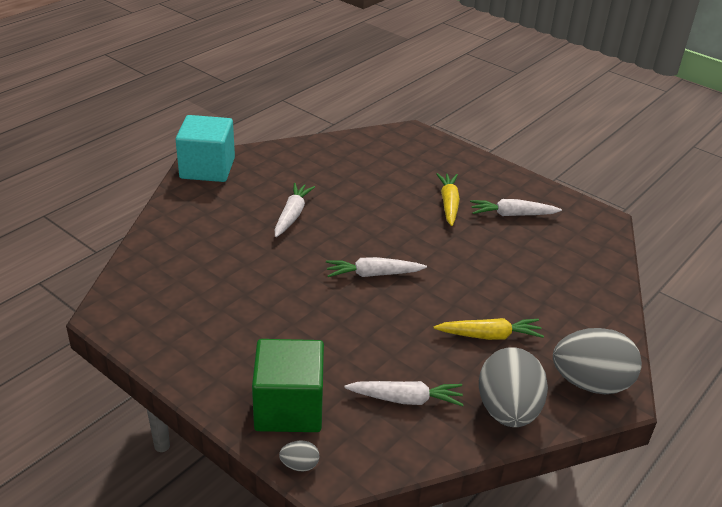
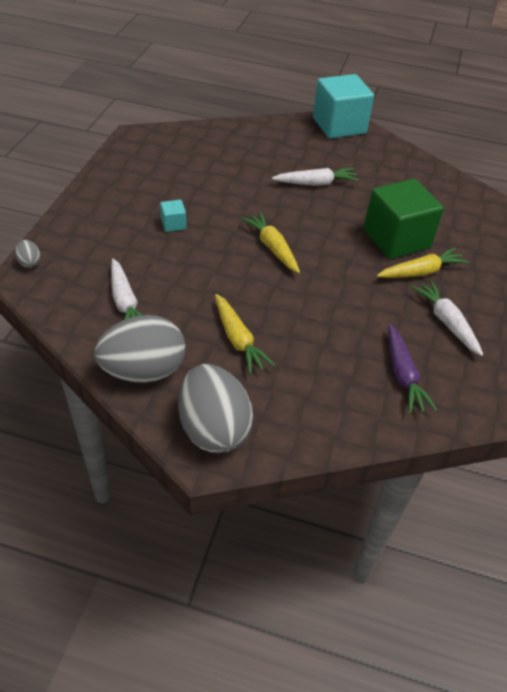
camera: 65 degrees right, 10 degrees up
(289, 407) = (85, 242): green cube -> green cube (396, 239)
(298, 330) = (173, 224): none -> turquoise cube
(373, 274) = (272, 247): white carrot -> yellow carrot
(562, 258) = (403, 375): none -> purple carrot

